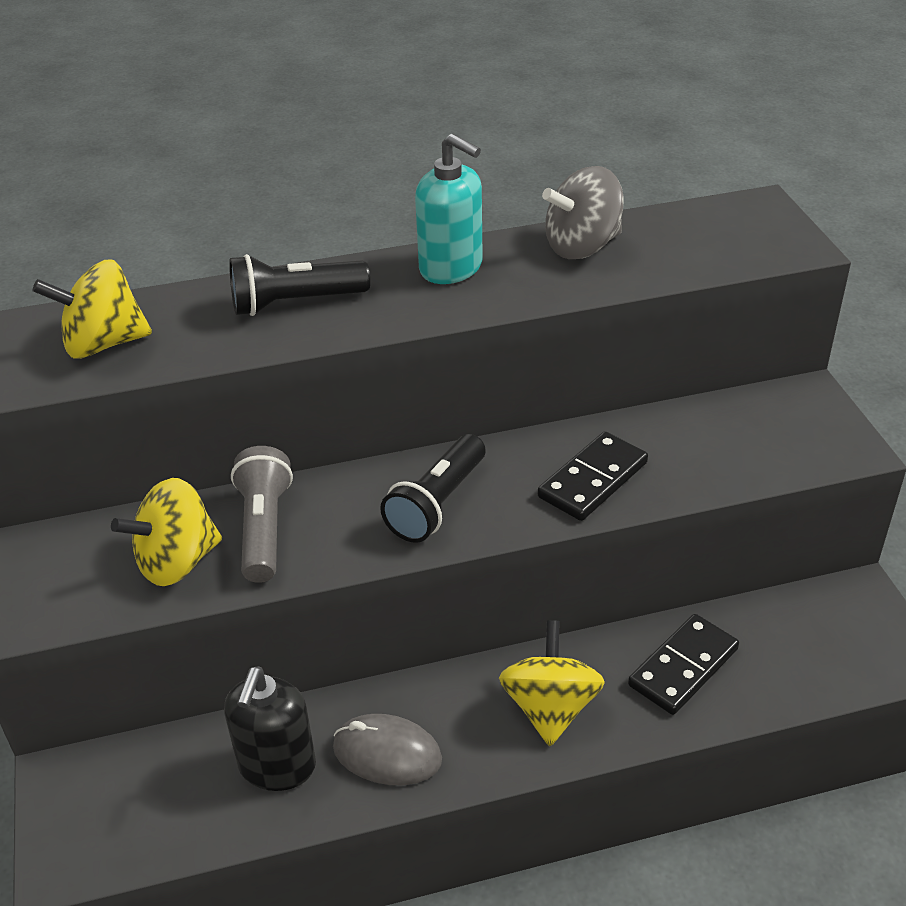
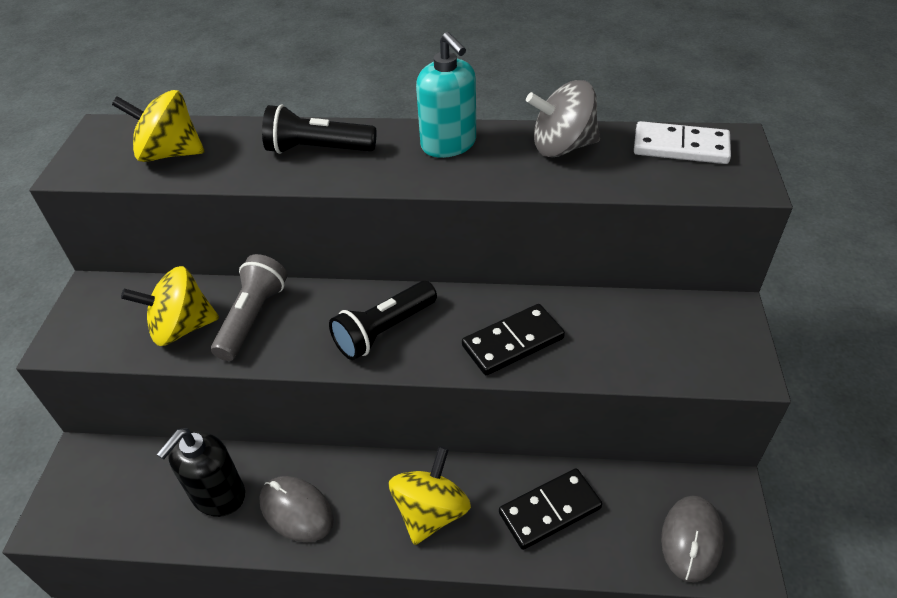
camera: 20 degrees right, 5 degrees up
(709, 223) = (680, 147): none -> white domino
(845, 652) = (691, 539): none -> grey mouse

